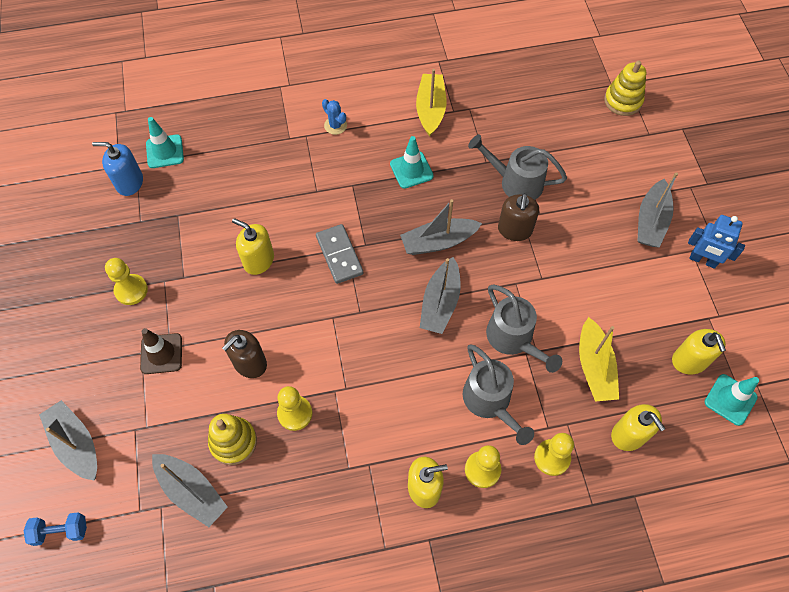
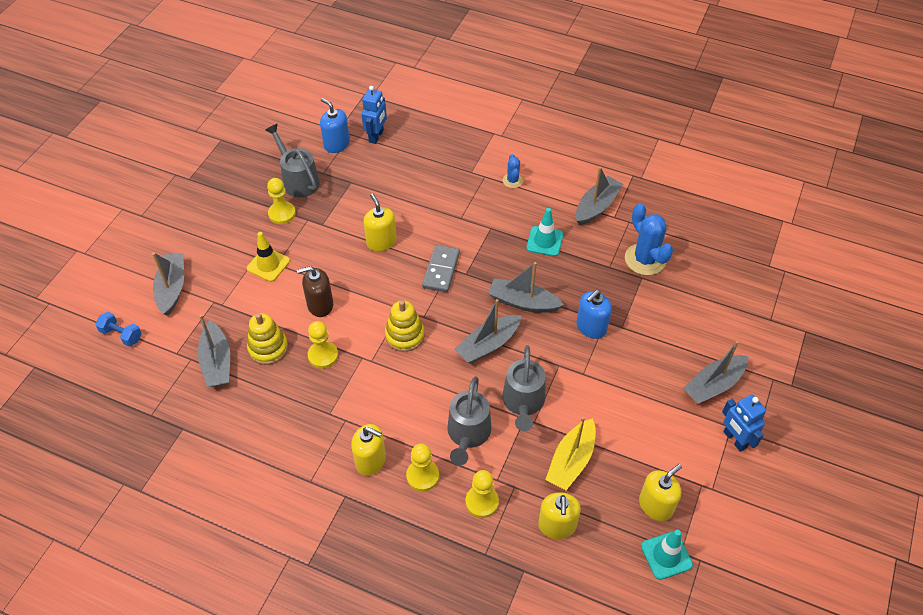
camera: 35 degrees right, 10 degrees down
(161, 353) = (268, 265): brown traffic cone -> yellow traffic cone
(165, 151) = (376, 136): turquoise traffic cone -> blue robot
(430, 109) = (596, 206): yellow boat -> grey boat
(510, 137) = (645, 259): none -> blue cactus
(515, 182) = (621, 294): grey watering can -> grey watering can (298, 180)
(515, 230) = (591, 327): brown soap dispenser -> blue soap dispenser
(623, 101) = (768, 282): yellow stacking toy -> yellow stacking toy (404, 335)
(689, 361) = (656, 505): yellow soap dispenser -> yellow soap dispenser turned 150 degrees counterclockwise

